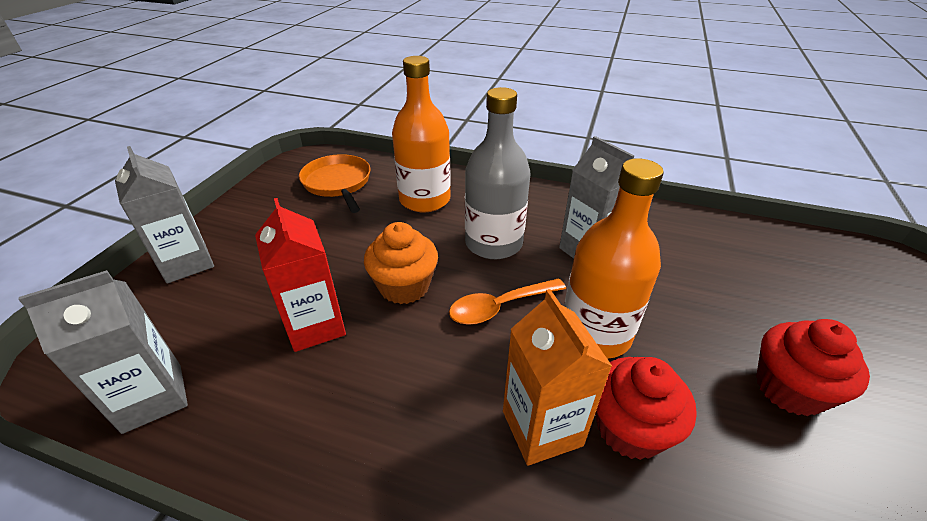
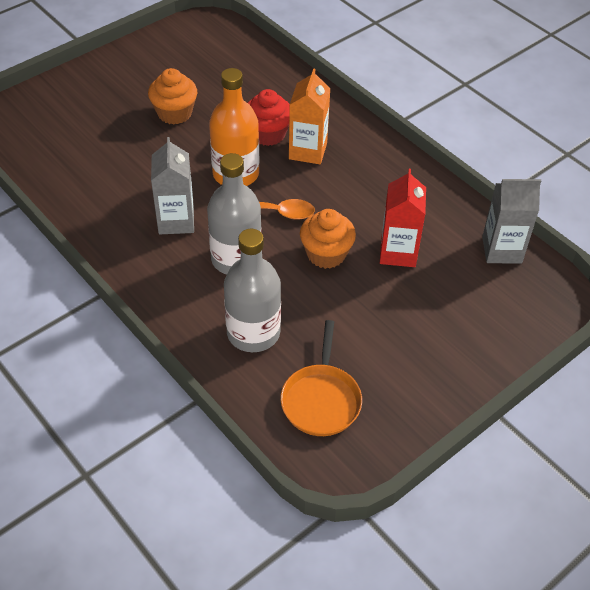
camera: 150 degrees left, 10 degrees up
(187, 263) = (482, 352): grey carton -> none
(425, 200) = (253, 333): orange bottle -> grey bottle
(789, 388) = (174, 113): red cupcake -> orange cupcake

